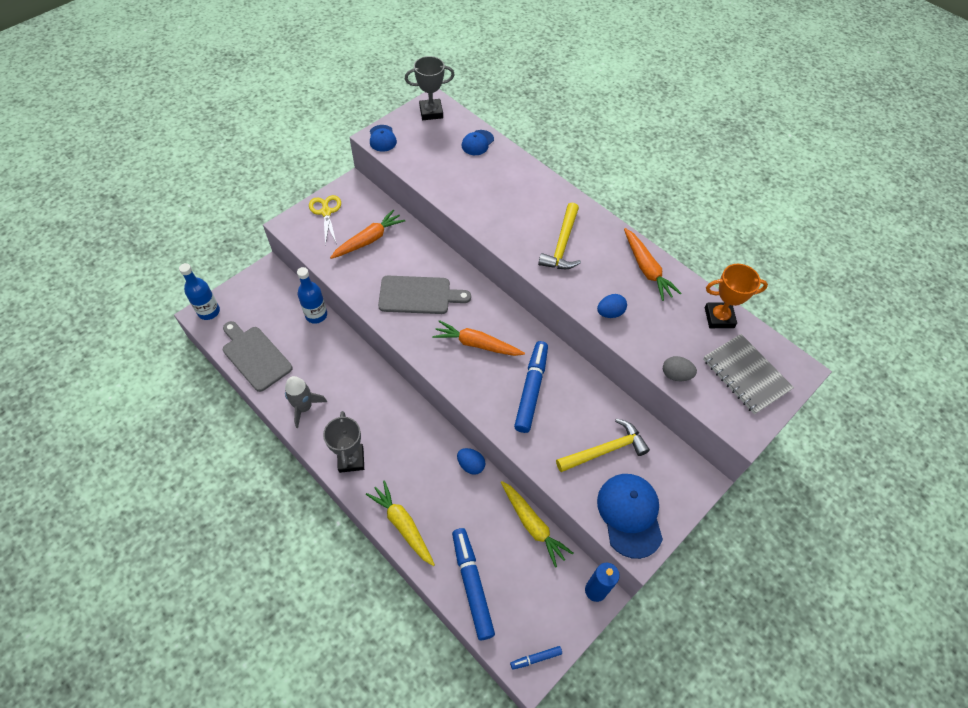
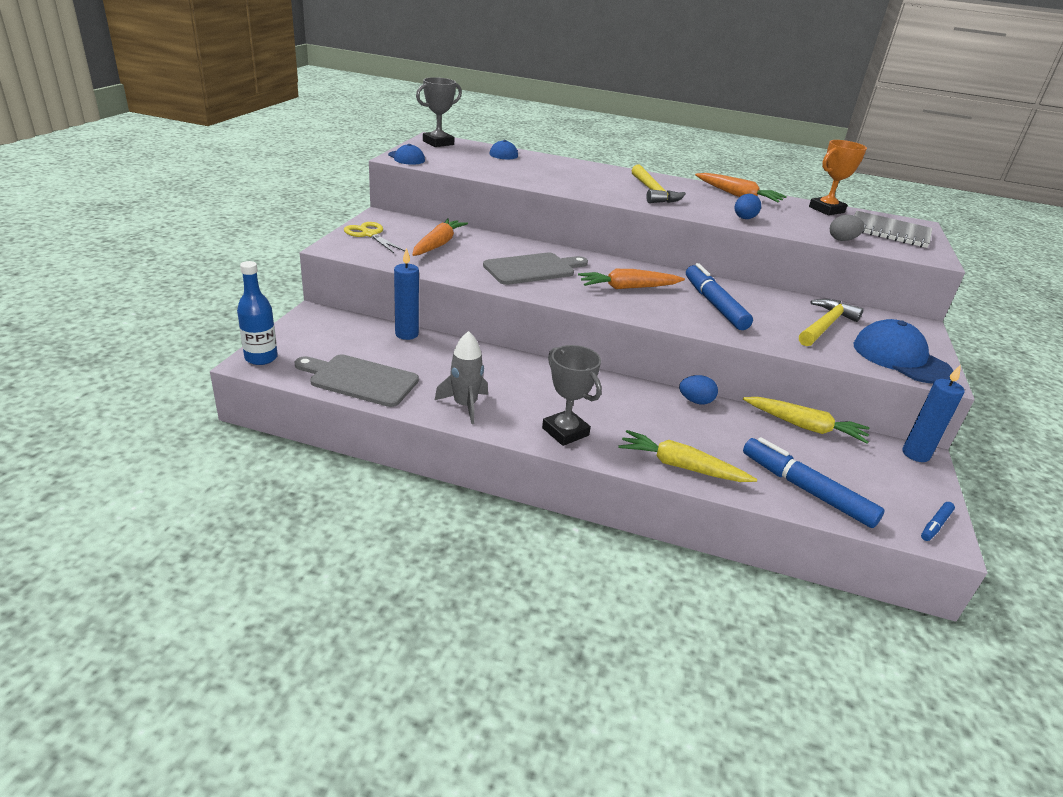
camera: 30 degrees left, 25 degrees down
(316, 315) = (406, 334): blue bottle -> blue candle

